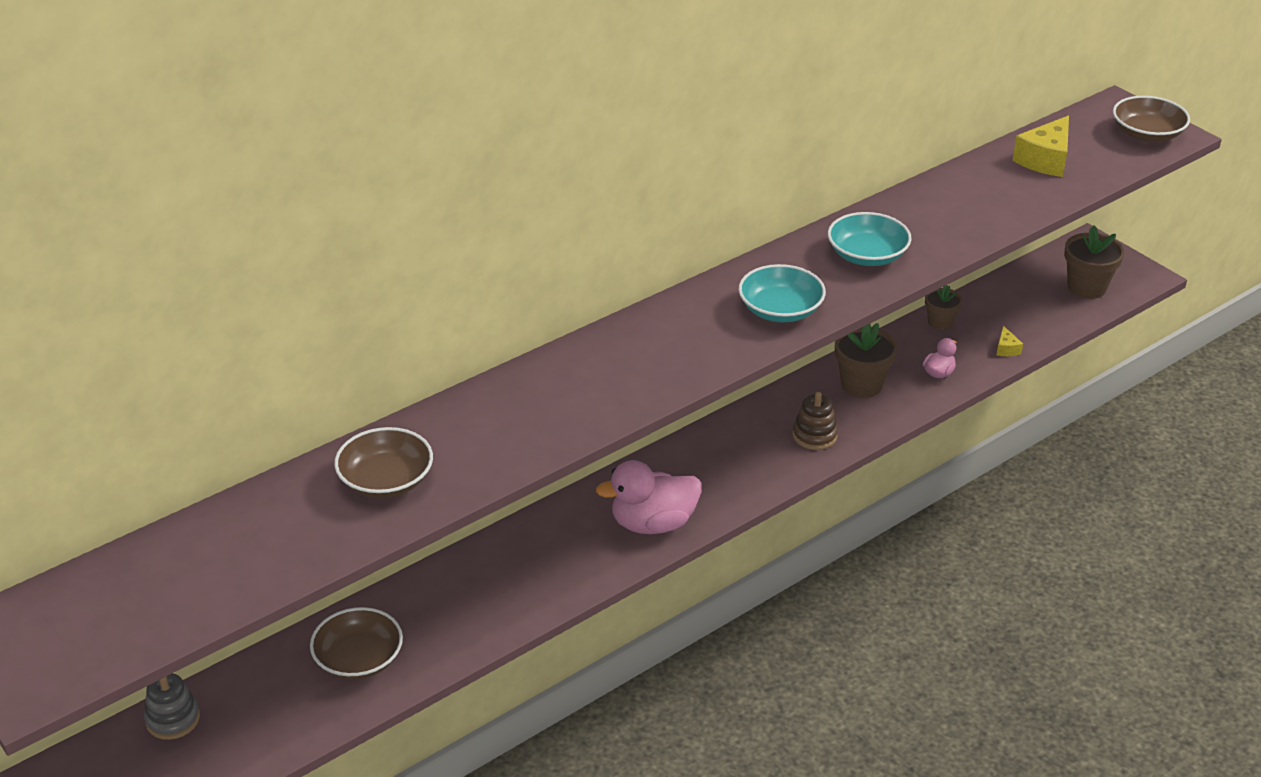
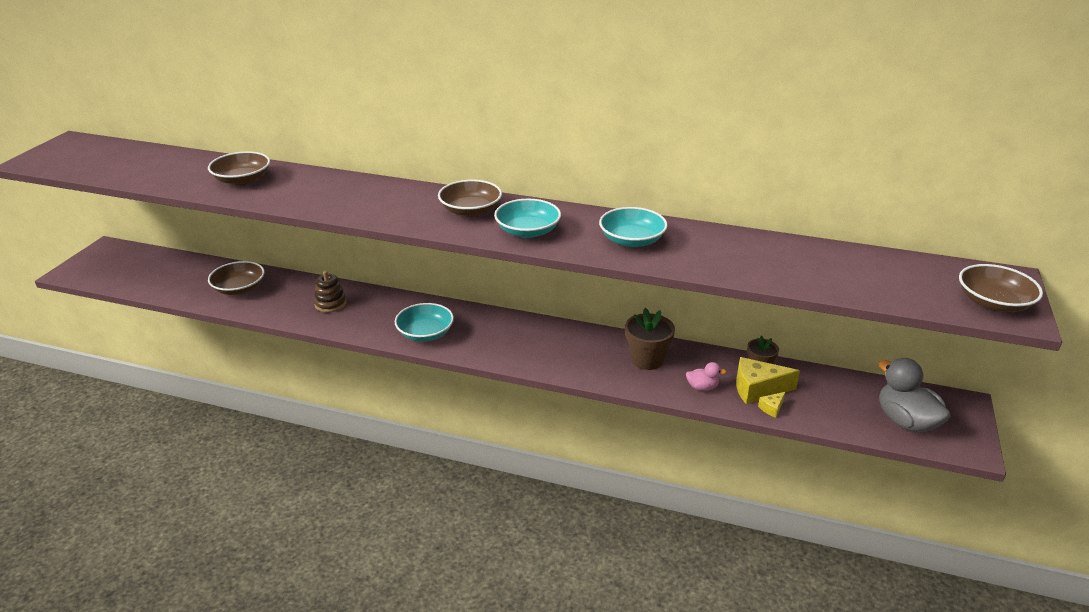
camera: 55 degrees right, 5 degrees down
(173, 719) = (165, 260): grey stacking toy -> none
(653, 523) = (425, 333): pink duck -> turquoise bowl
(688, 329) = (470, 210): none -> brown bowl
(814, 435) = (571, 360): brown stacking toy -> brown stacking toy (330, 304)
(1045, 160) = (869, 270): yellow cheese -> yellow cheese (757, 389)
(1086, 287) = (905, 422): brown flower pot -> grey duck

